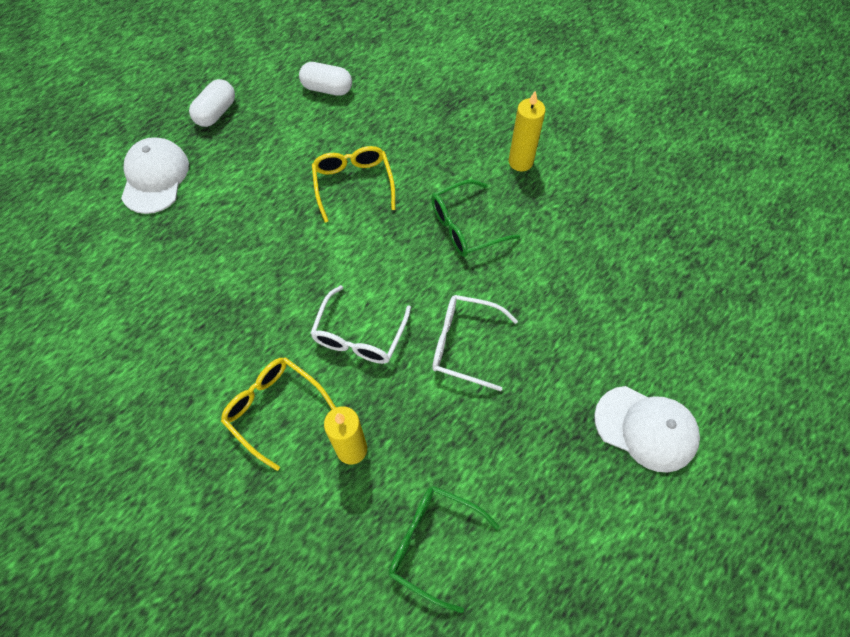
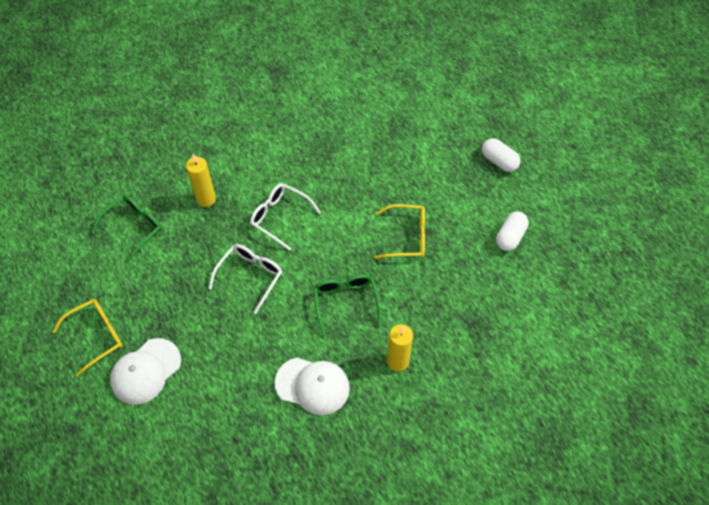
camera: 105 degrees right, 5 degrees down
(155, 177) = (445, 121): white cap -> white cap (312, 385)
(273, 408) = (248, 165): yellow glasses -> yellow glasses (97, 336)

